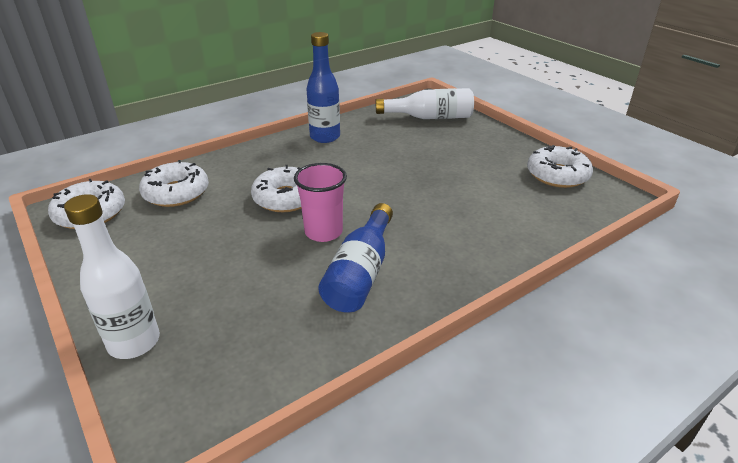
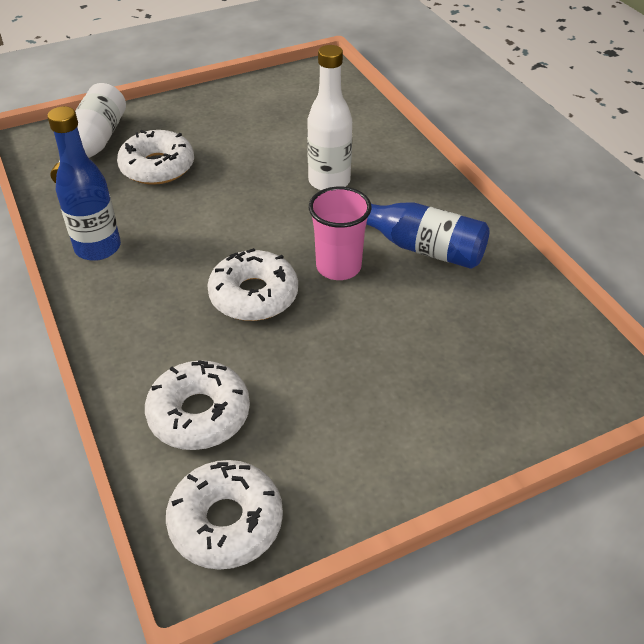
camera: 80 degrees left, 10 degrees up
(134, 342) = (511, 425): white bottle -> white bottle (329, 181)
(557, 175) = (276, 91): white donut -> white donut (157, 167)

